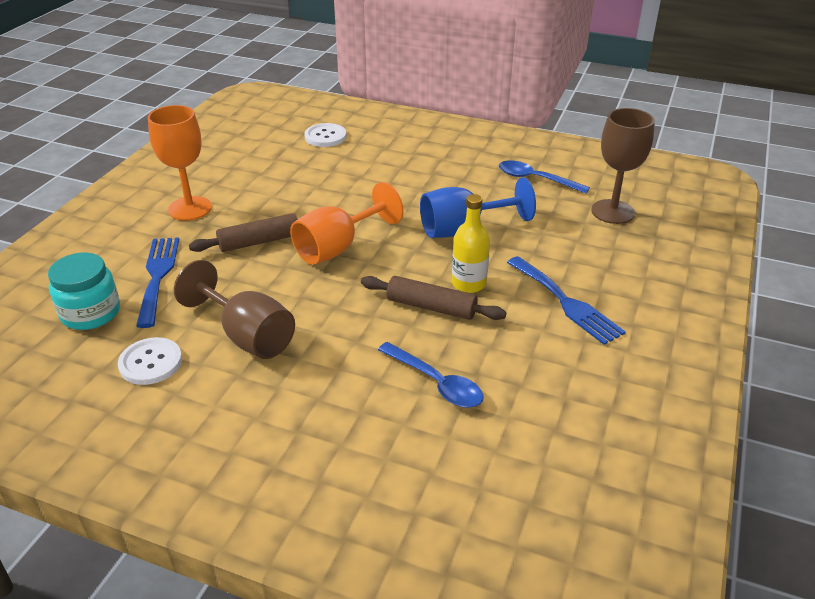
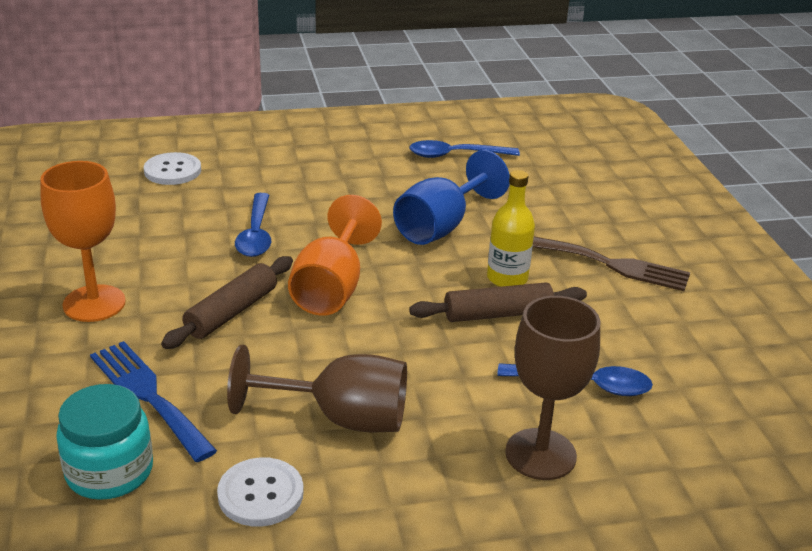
camera: 35 degrees left, 5 degrees down
(330, 195) = (256, 234): none -> blue spoon
(566, 302) = (612, 265): blue fork -> brown fork
(612, 212) = (560, 166): brown goblet -> brown goblet (540, 454)

